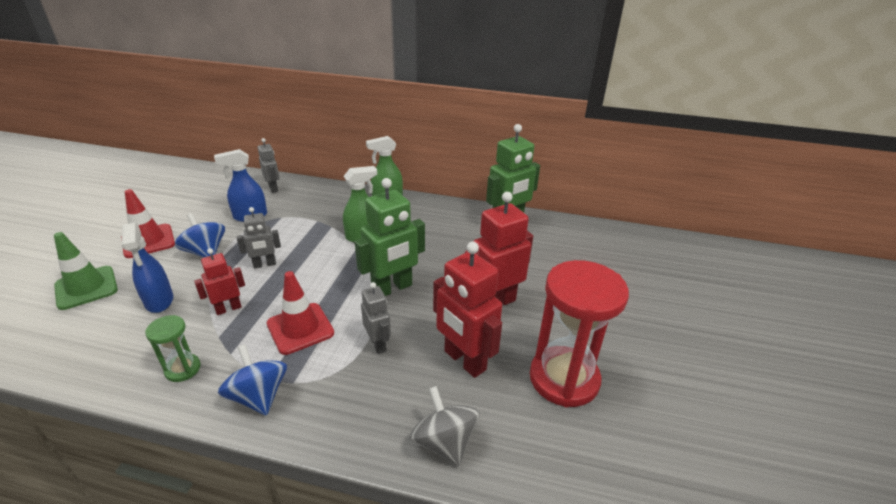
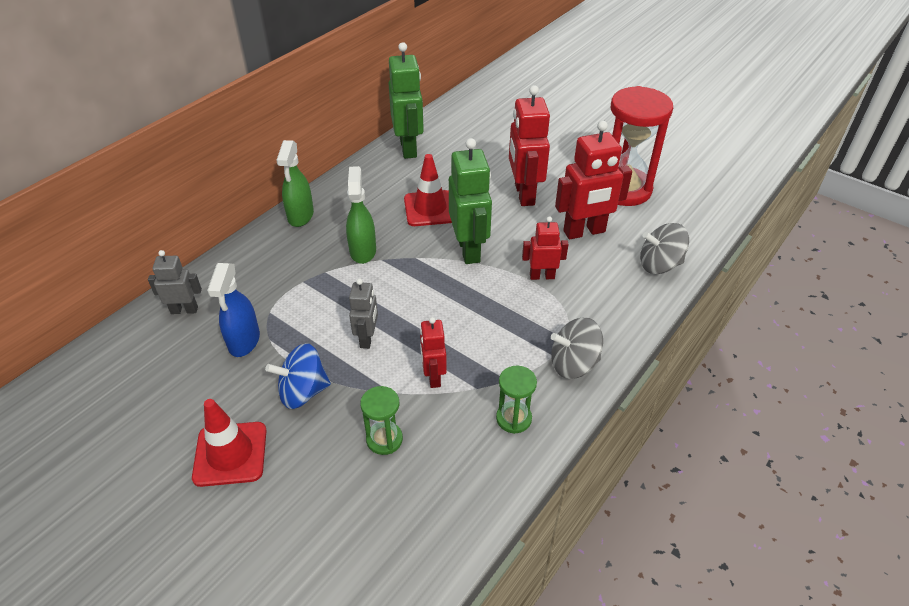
camera: 65 degrees left, 10 degrees up
(86, 288) = (308, 521): green traffic cone -> none
(159, 301) = (384, 439): blue spray bottle -> green hourglass
(259, 396) = (573, 364): blue spinning top -> grey spinning top
(300, 328) = (495, 324): red traffic cone -> red traffic cone (430, 209)
(378, 344) = (542, 276): grey robot -> red robot

